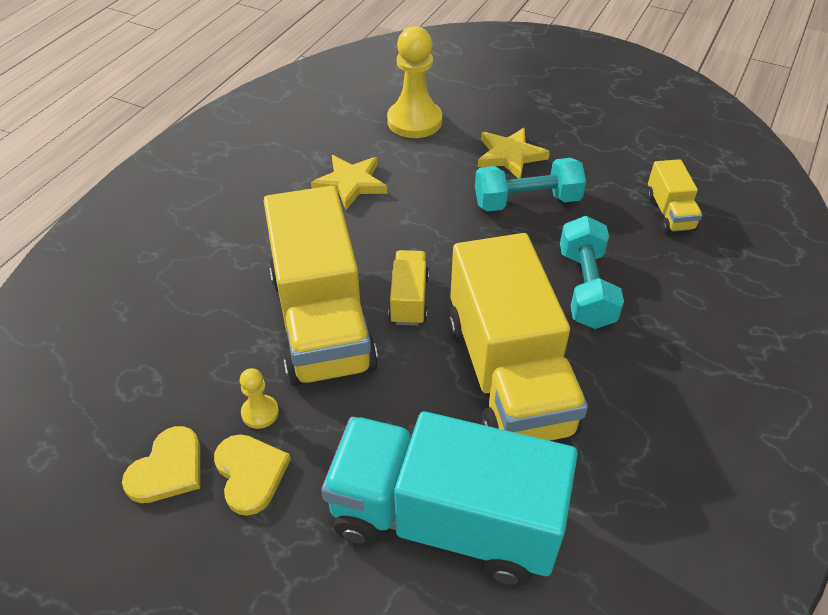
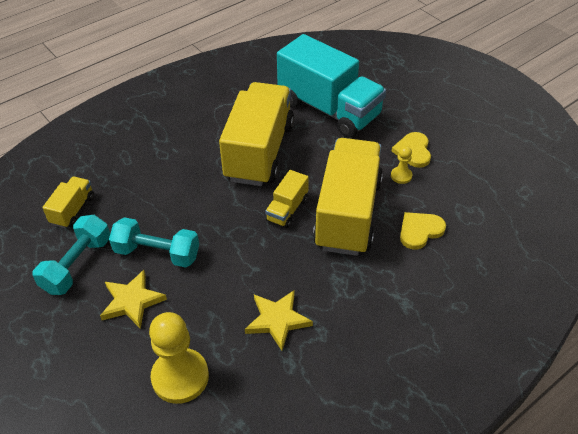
camera: 155 degrees left, 0 degrees up
(168, 469) = (455, 165): yellow heart -> yellow heart (420, 231)
(586, 288) = (176, 181): turquoise dumbbell -> turquoise dumbbell (77, 265)

